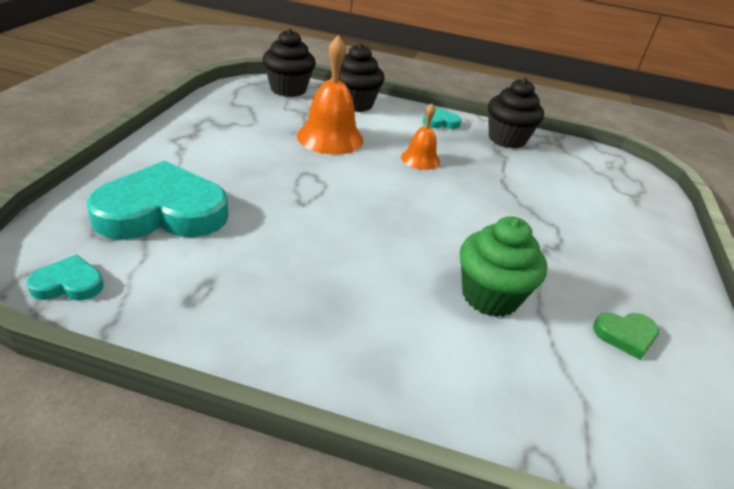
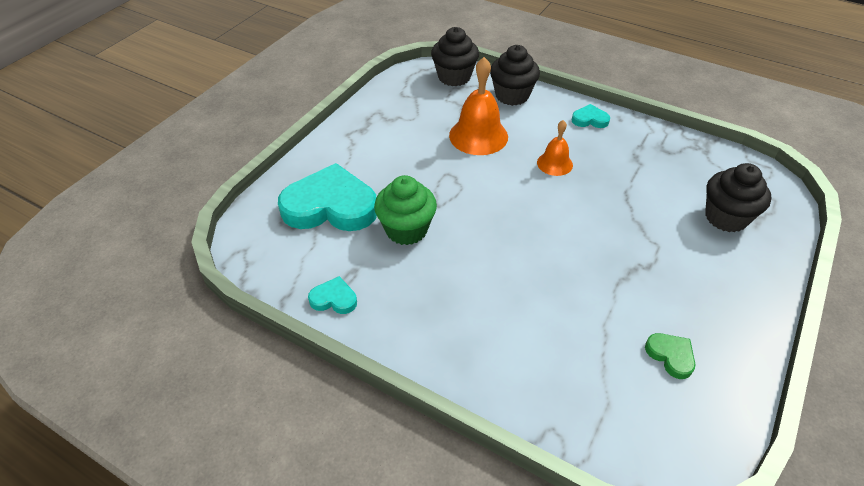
camera: 20 degrees right, 10 degrees up
(68, 284) = (263, 262): turquoise heart -> turquoise heart (334, 299)
(490, 296) = (566, 307): green cupcake -> green cupcake (406, 230)
(507, 139) = (651, 142): black cupcake -> black cupcake (726, 217)
(625, 336) = (671, 356): green heart -> green heart turned 135 degrees counterclockwise

